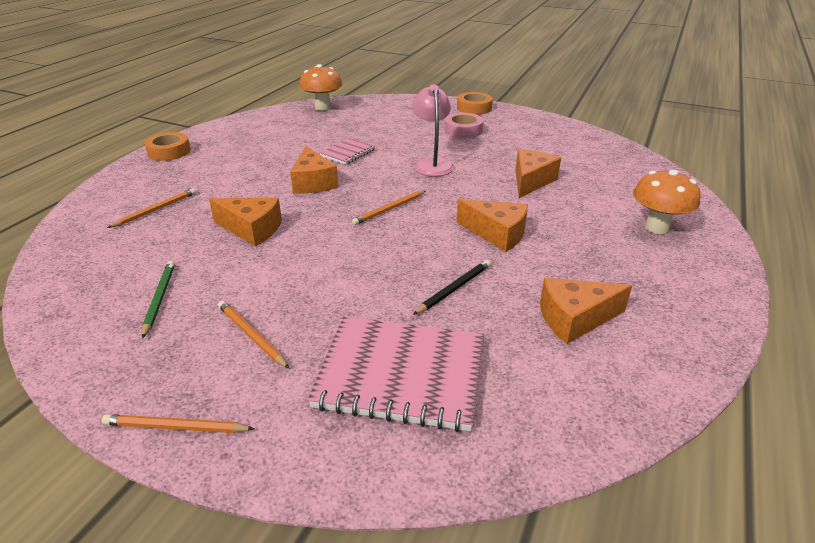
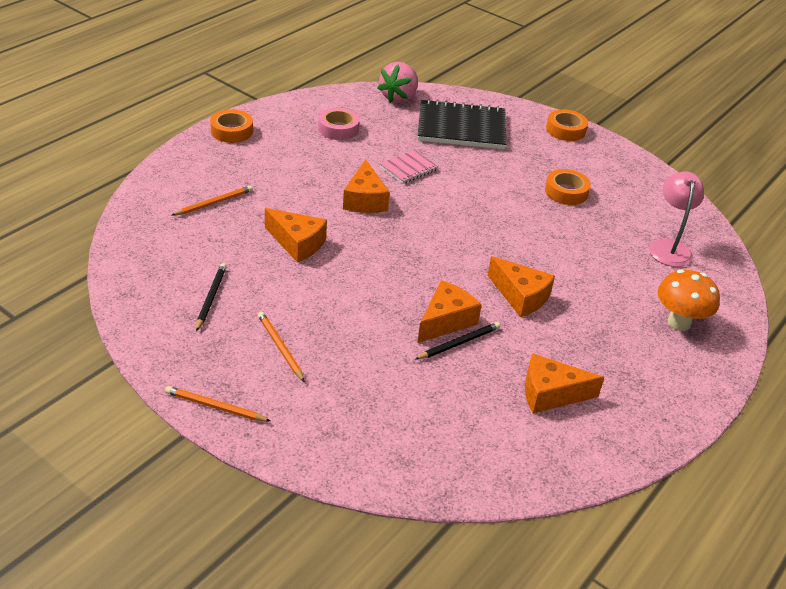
camera: 10 degrees right, 5 degrees up
(159, 299) = (211, 298): green pencil -> black pencil
(323, 107) = (399, 97): orange mushroom -> pink strawberry
(385, 119) = (461, 128): none -> black notebook
(389, 209) = (429, 247): orange pencil -> none
(401, 374) = (389, 406): pink notebook -> none
(432, 163) = (490, 200): pink lamp -> pink lamp (669, 247)
(463, 130) = (540, 161): pink tape -> pink tape (338, 129)
(496, 147) = (566, 192): none -> orange tape
(531, 181) = (582, 243): orange cheese -> orange cheese (446, 321)

